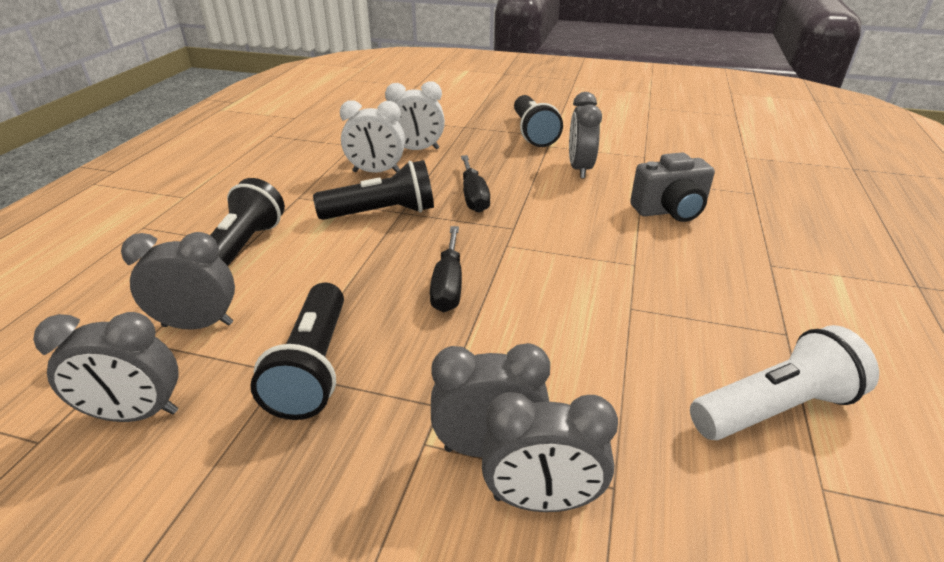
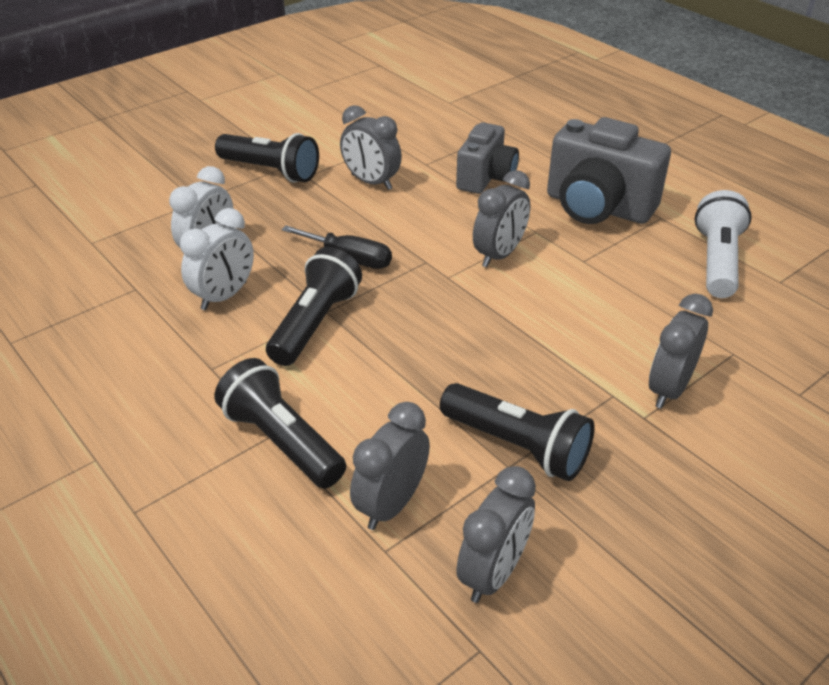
camera: 55 degrees left, 5 degrees up
(448, 285) = (475, 332): black screwdriver -> none
(541, 500) = (725, 386): grey clock -> grey clock (499, 255)
(730, 285) = (597, 207): none -> grey camera

